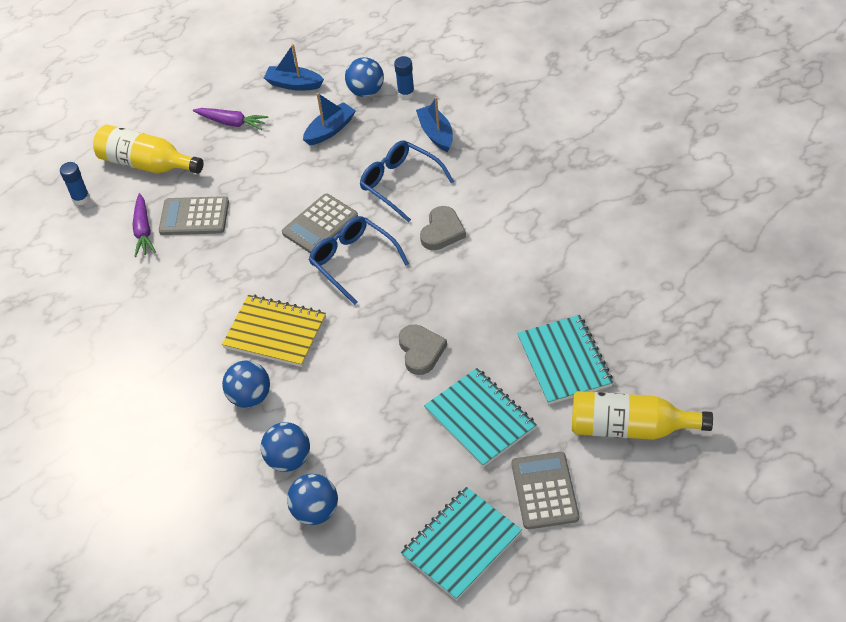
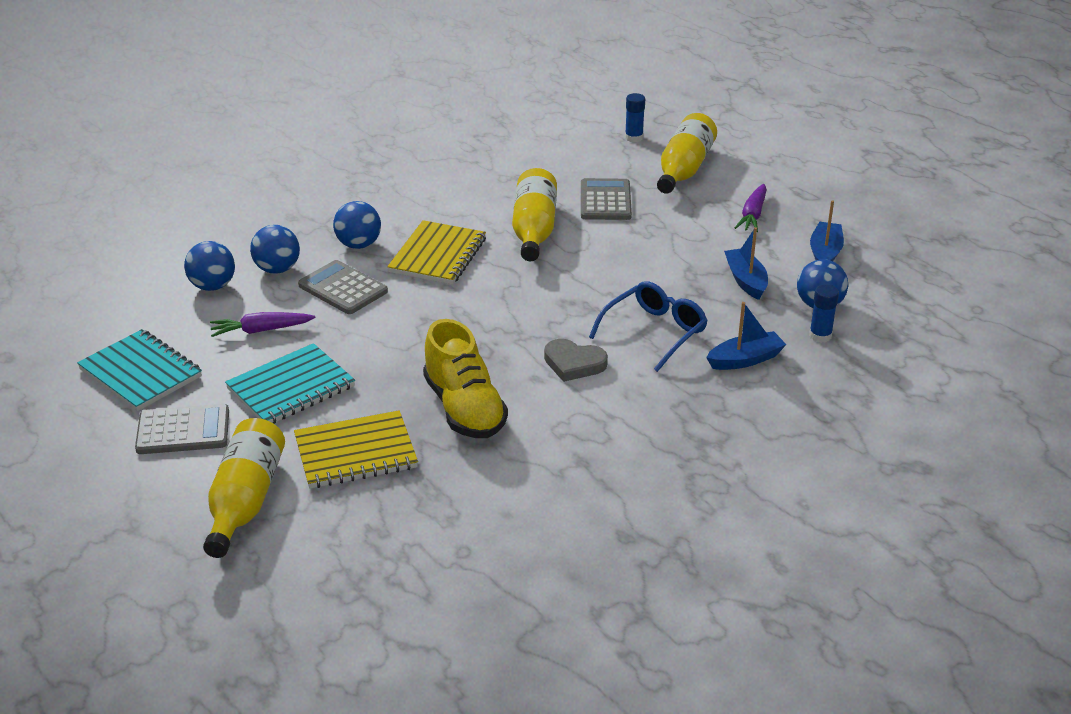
camera: 85 degrees right, 15 degrees down
(143, 231) = (587, 174): purple carrot -> purple carrot (261, 330)
(238, 265) = (534, 230): none -> yellow bottle
(320, 224) = (589, 278): grey calculator -> grey calculator (343, 288)
(330, 130) = (746, 280): blue boat -> blue boat turned 150 degrees counterclockwise
(353, 261) = (531, 301): blue glasses -> none
(421, 351) = (394, 348): grey heart -> none
(503, 296) = (464, 409): none -> yellow shoe
(564, 361) = (356, 453): turquoise notebook -> yellow notebook

